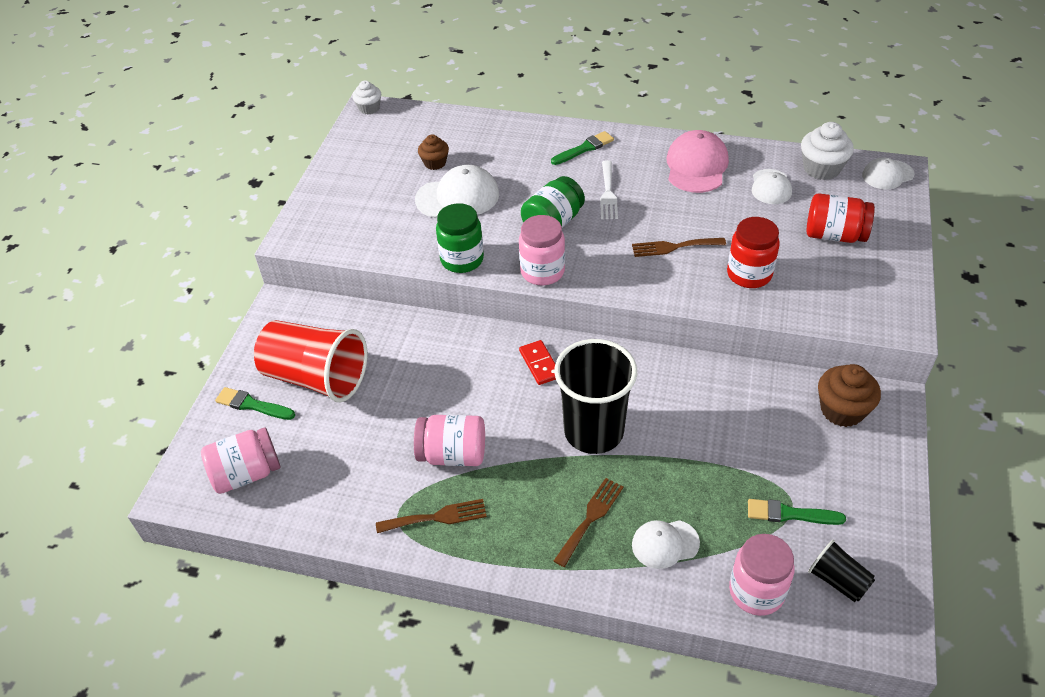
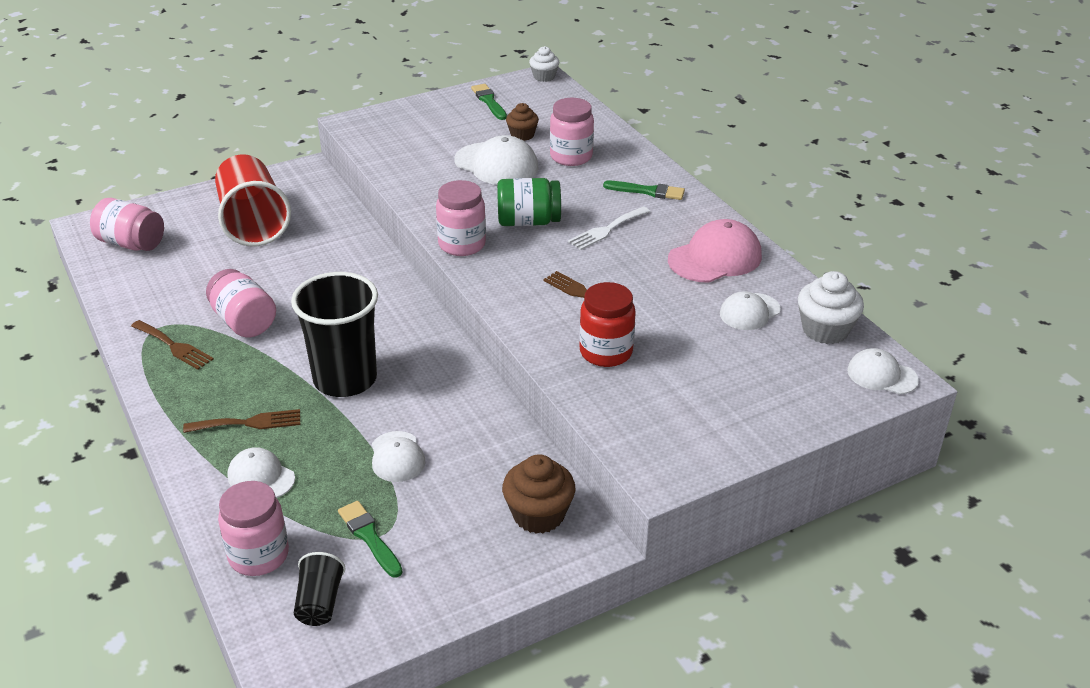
camera: 45 degrees right, 10 degrees down
(252, 405) = (197, 211): green brush -> green brush (489, 101)
(462, 259) = (426, 202): green jar -> none
(495, 157) = (571, 157): none -> pink jar
(540, 364) = (389, 315): red domino -> none
(714, 451) = (397, 457): none -> white cap
(834, 235) = (735, 379): red jar -> none

